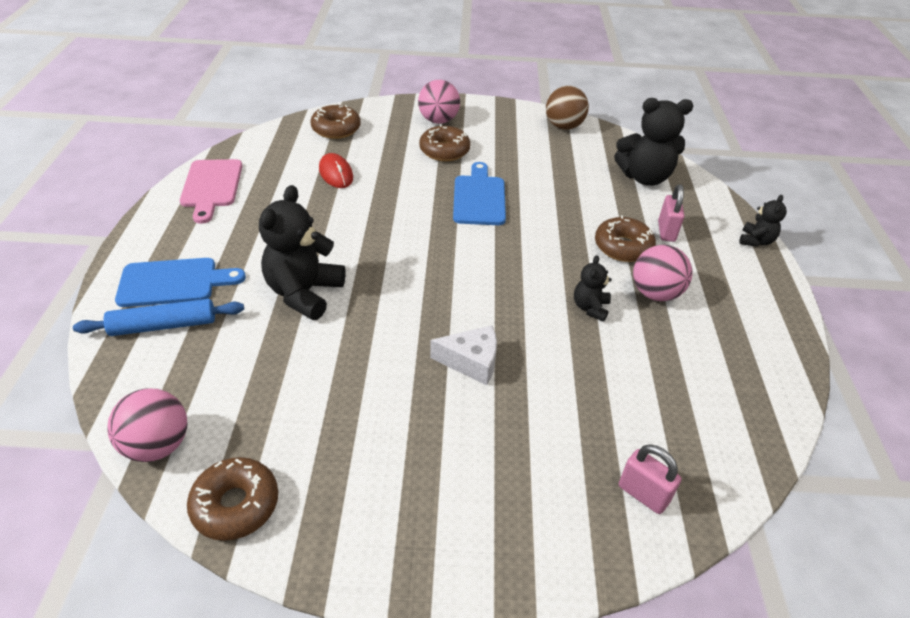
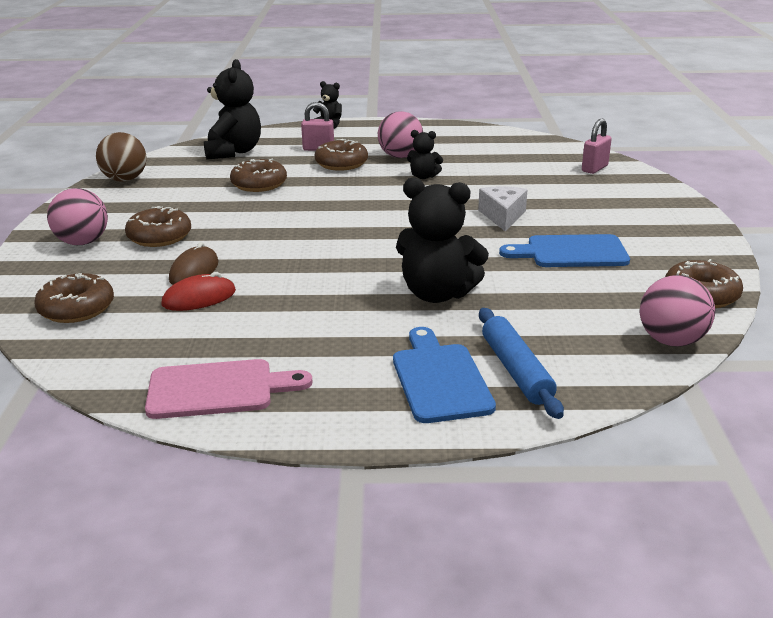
camera: 90 degrees left, 15 degrees down
(380, 169) = (194, 271): none -> brown mouse
(479, 198) = (262, 217): blue cutting board -> blue cutting board (571, 252)
(558, 194) = (259, 184): none -> brown donut

